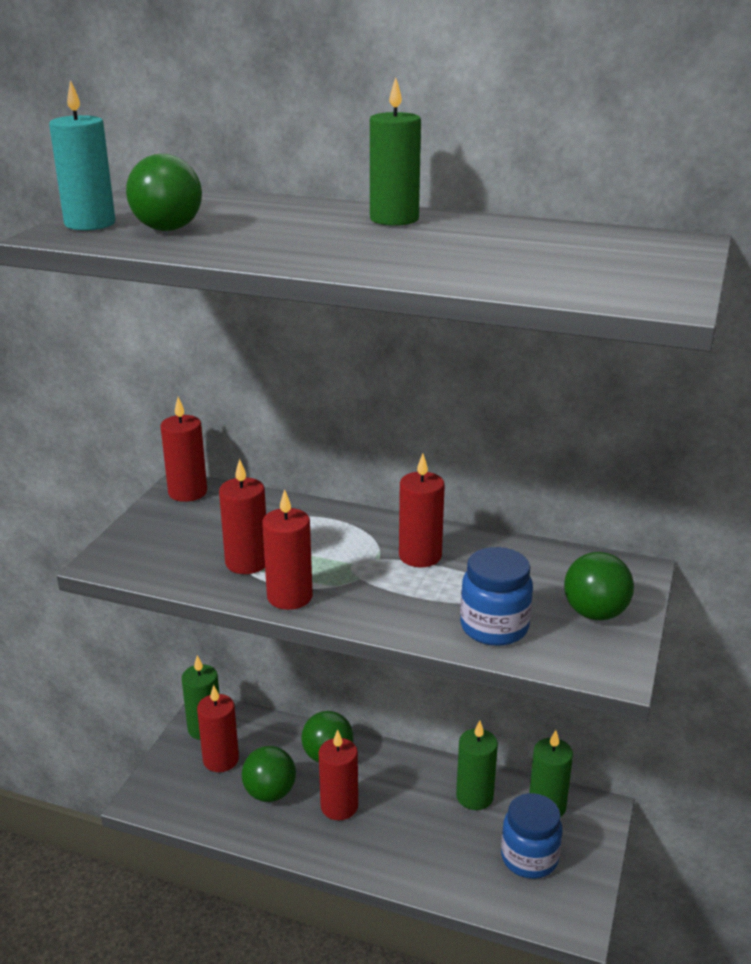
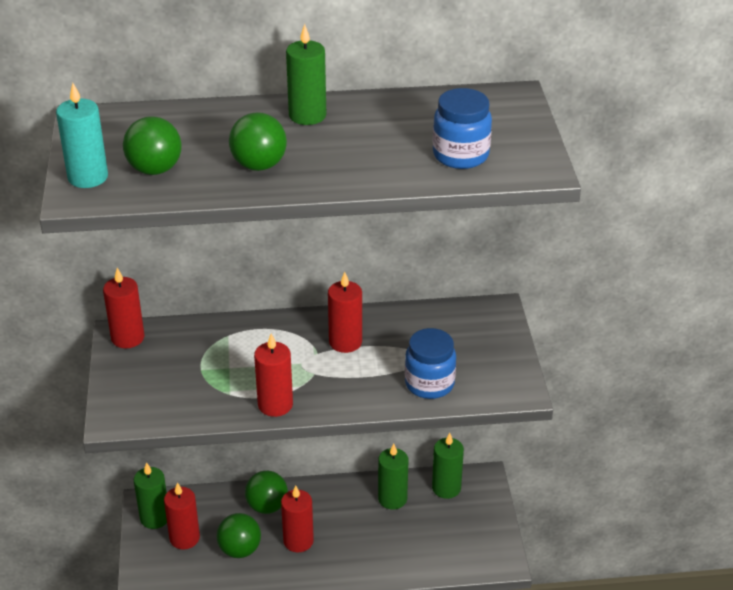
camera: 25 degrees left, 10 degrees up
(247, 562) = (223, 386): red candle -> none
(529, 858) = (451, 529): blue jar -> blue jar (460, 155)
(595, 613) = (488, 352): green ball -> green ball (259, 165)

